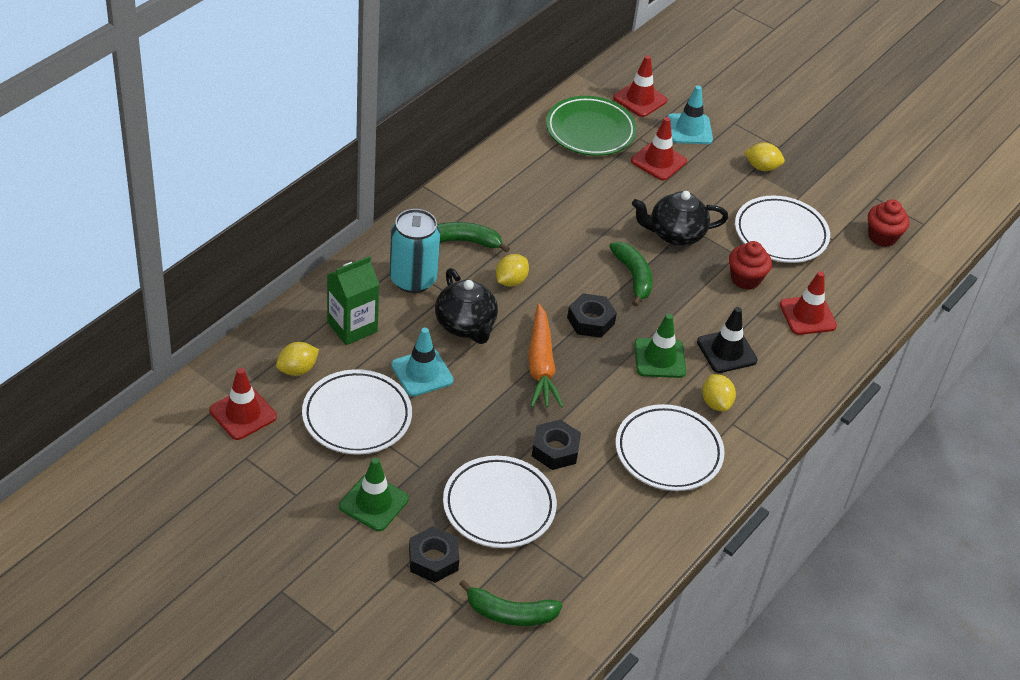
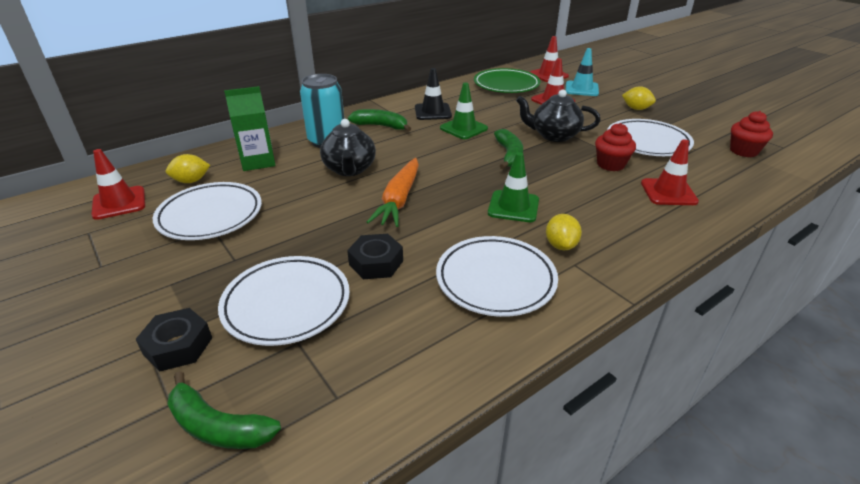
camera: 20 degrees right, 10 degrees down
(374, 502) = (165, 282): green traffic cone -> green traffic cone (463, 128)
(422, 373) = (291, 194): turquoise traffic cone -> none
(511, 281) = (404, 148): yellow lemon -> none
(590, 321) = (459, 176): black nut -> none
(726, 351) = (582, 208): black traffic cone -> black traffic cone (433, 112)

